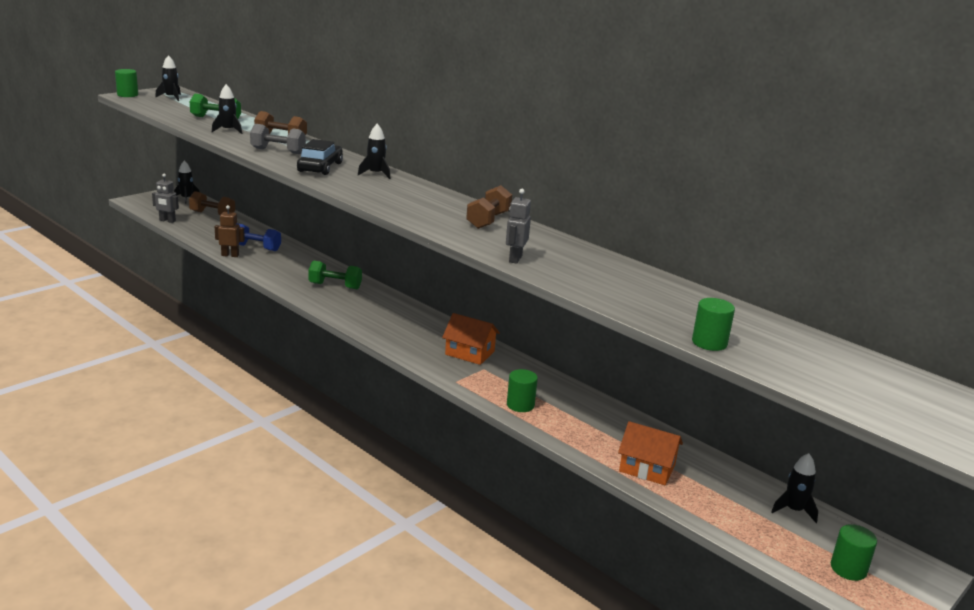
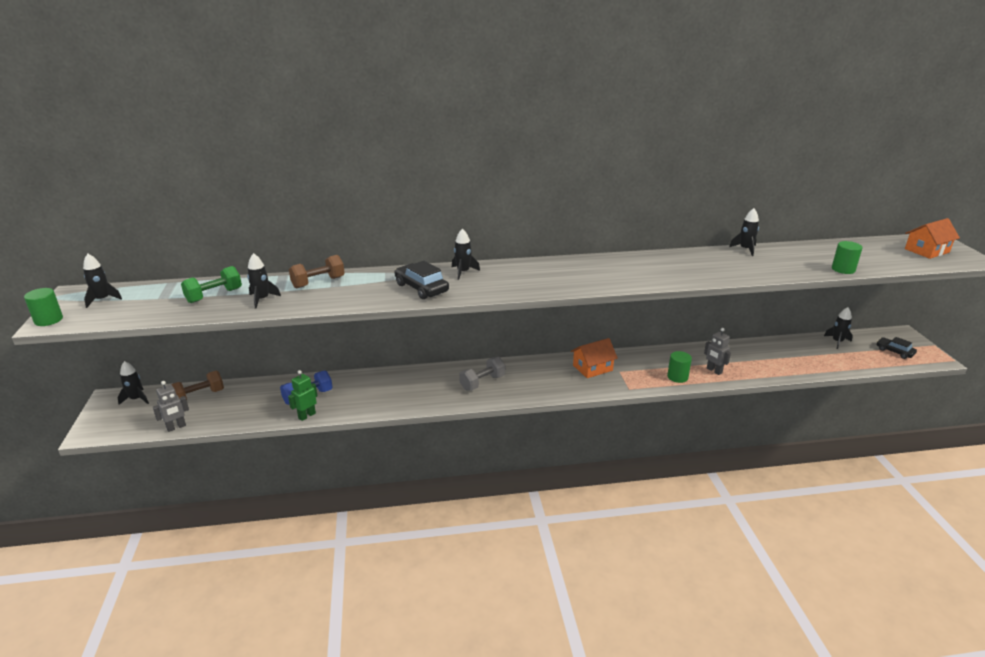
camera: 50 degrees left, 5 degrees up
(230, 255) = (307, 416): brown robot -> green robot
(278, 151) = (355, 293): grey dumbbell -> grey dumbbell (482, 382)
(335, 286) = (429, 384): green dumbbell -> none
(488, 220) = (603, 264): brown dumbbell -> none
(515, 259) = (683, 279): grey robot -> grey robot (714, 371)
(647, 468) = (776, 365): orange house -> orange house (927, 250)
(665, 280) = (745, 249): none -> black rocket
(848, 569) = (894, 351): green cylinder -> black car

